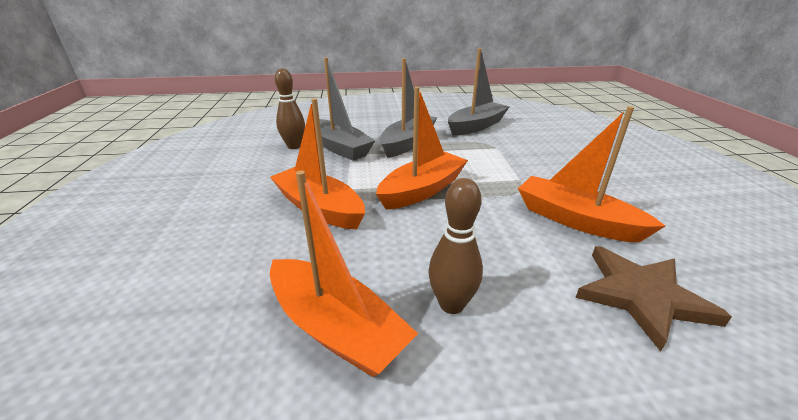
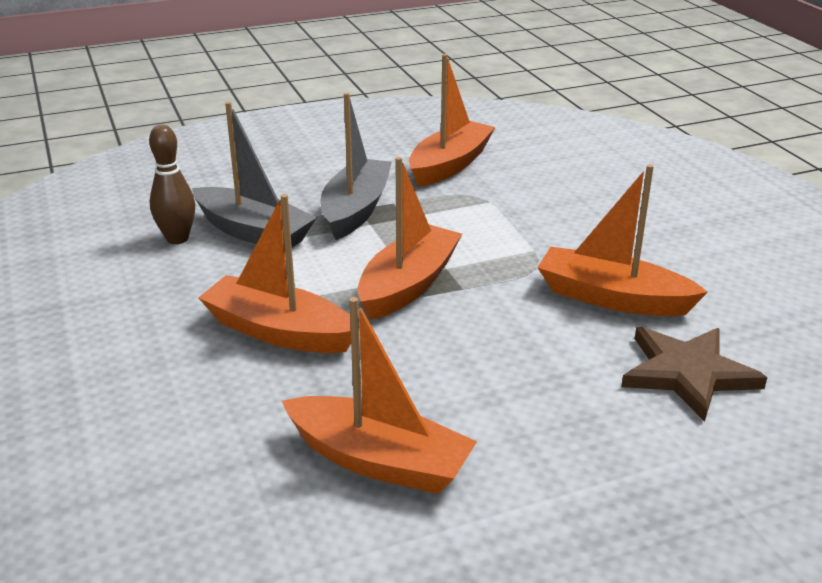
camera: 15 degrees left, 0 degrees up
(451, 304) = (493, 416): brown bowling pin -> none
(476, 126) = (450, 165): grey boat -> orange boat

